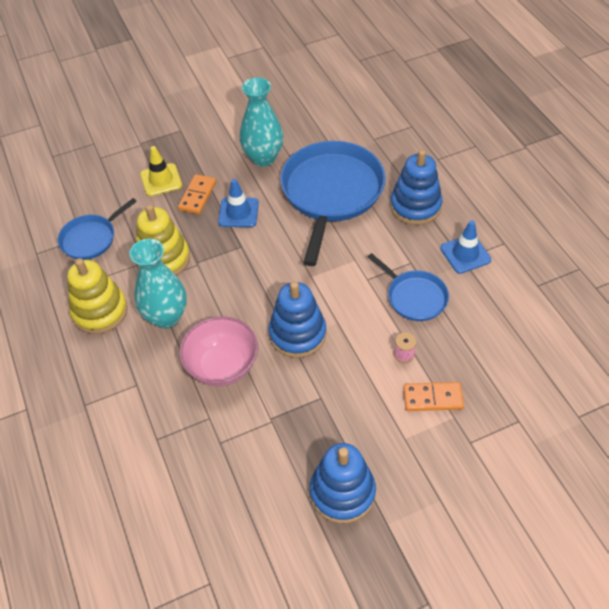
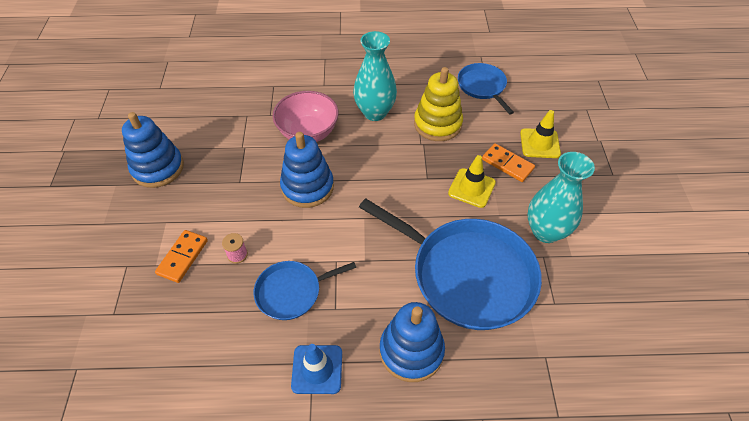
camera: 110 degrees right, 0 degrees up
(100, 311) = (402, 79): yellow stacking toy -> none
(238, 212) = (471, 188): blue traffic cone -> yellow traffic cone

